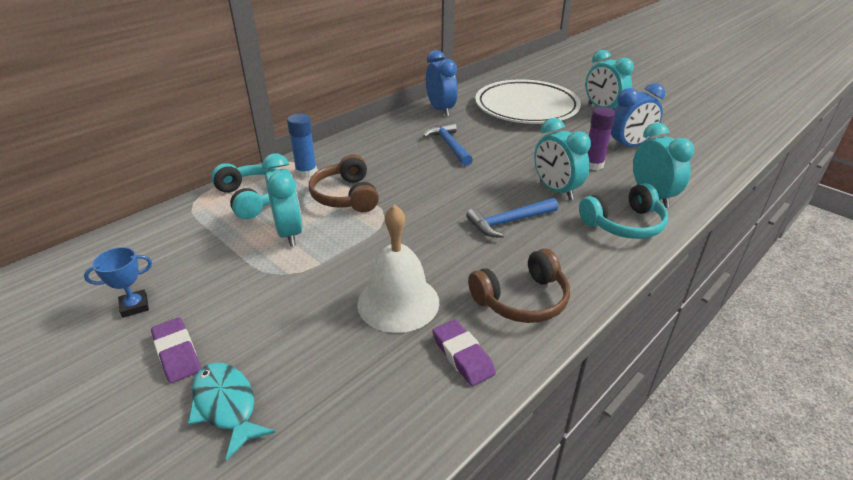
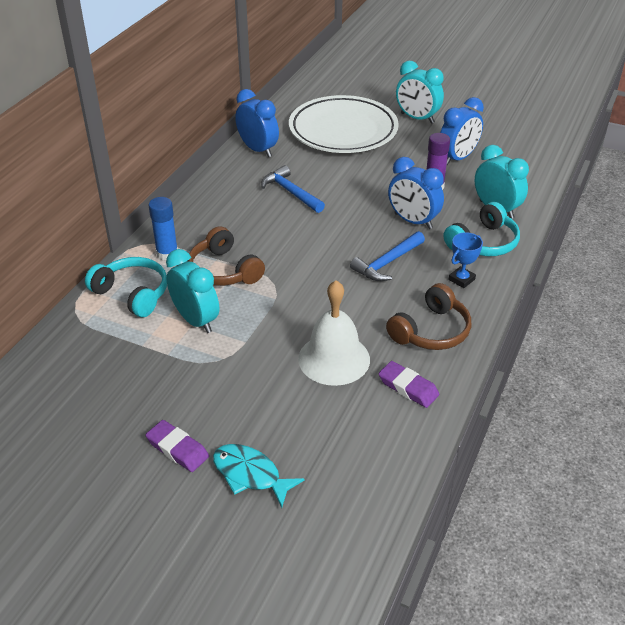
camera: 20 degrees left, 5 degrees up
(134, 306) = (105, 422): blue trophy -> blue trophy (461, 279)
(556, 190) = (413, 221): turquoise clock -> blue clock

